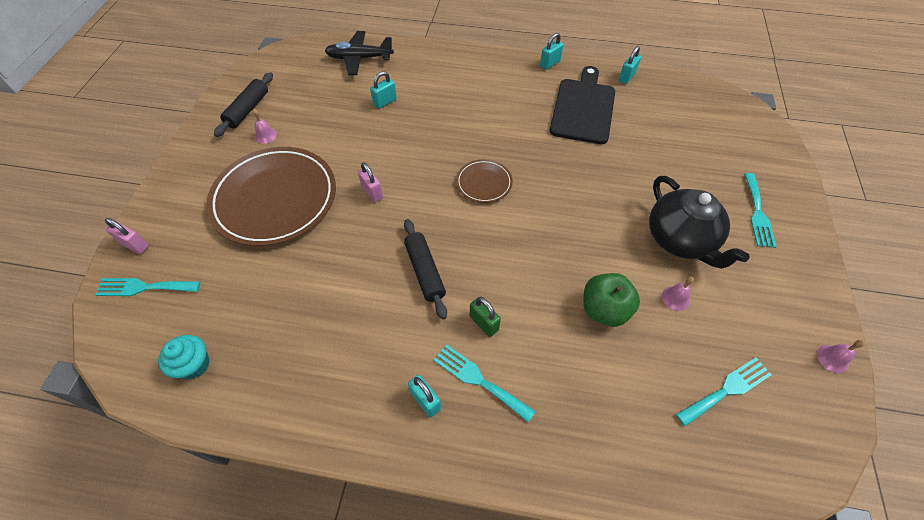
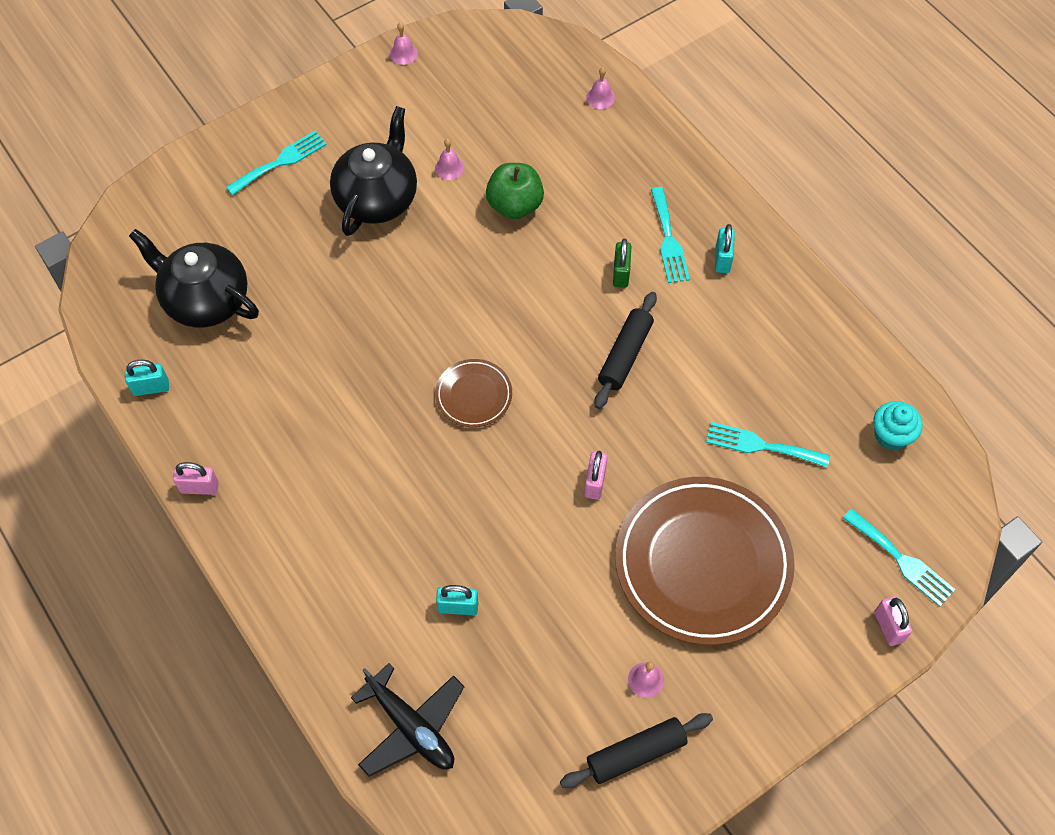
camera: 135 degrees left, 5 degrees up
(550, 63) = (199, 487): turquoise padlock -> pink padlock
(583, 108) = (258, 391): black cutting board -> none
(667, 122) = (205, 300): none -> black teapot
(669, 469) = (600, 97): none -> pink bell
(727, 390) = (502, 97): turquoise fork -> turquoise fork (761, 445)

